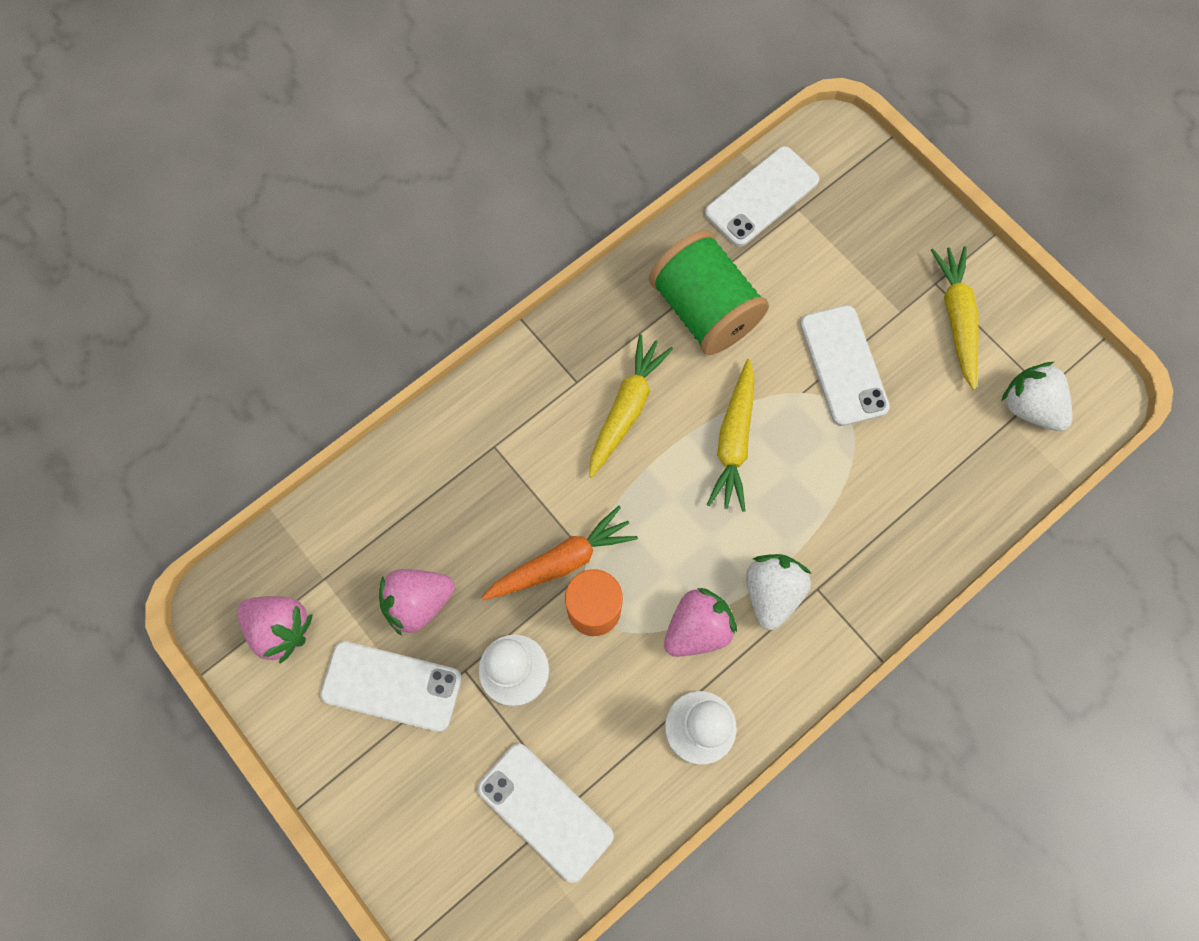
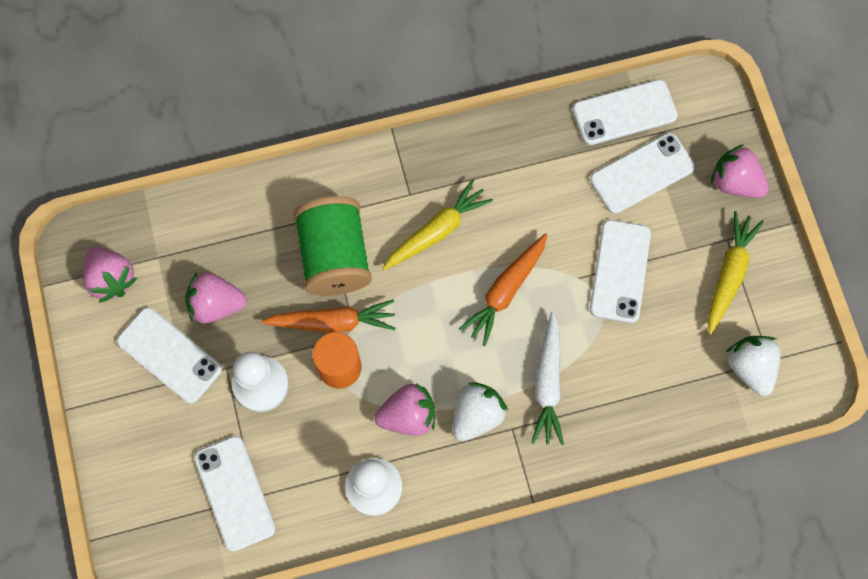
camera: 25 degrees right, 0 degrees up
(704, 309) = (534, 181): green spool -> green spool (334, 256)
(733, 441) = (505, 291): yellow carrot -> orange carrot
(812, 252) = (642, 173): none -> white phone
(830, 521) = (548, 384): none -> white carrot
(912, 220) = (735, 182): none -> pink strawberry

